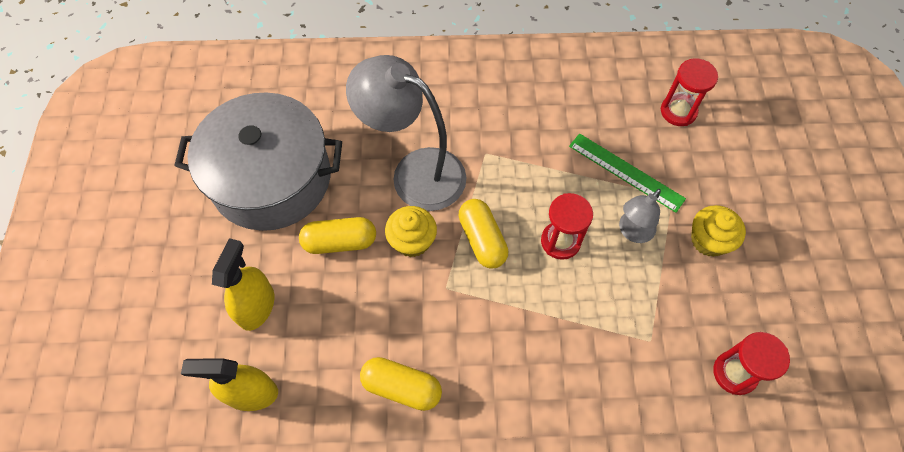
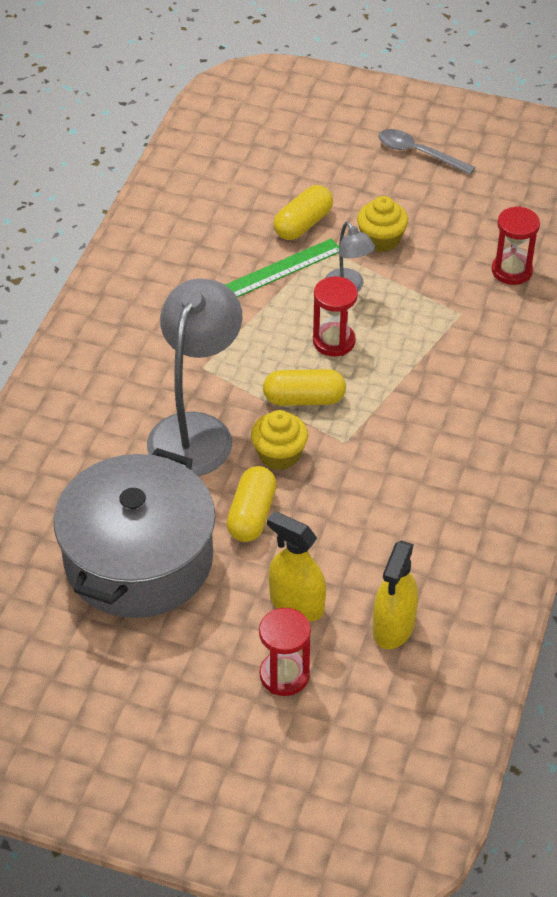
camera: 70 degrees left, 15 degrees down
(401, 387) = (435, 503): yellow capsule -> yellow capsule (303, 224)
(415, 172) = (196, 431): grey lamp -> grey lamp turned 150 degrees clockwise
(678, 111) = (231, 208): red hourglass -> red hourglass (284, 675)
(846, 237) = (418, 153): none -> grey spoon

